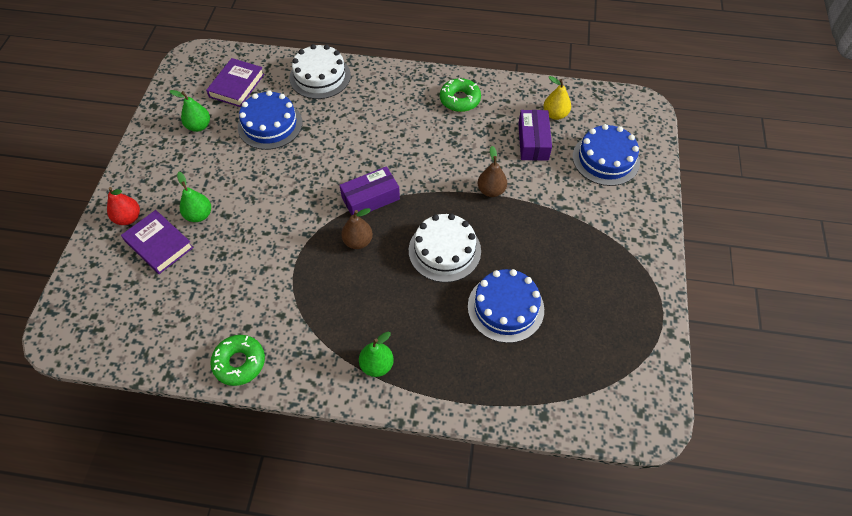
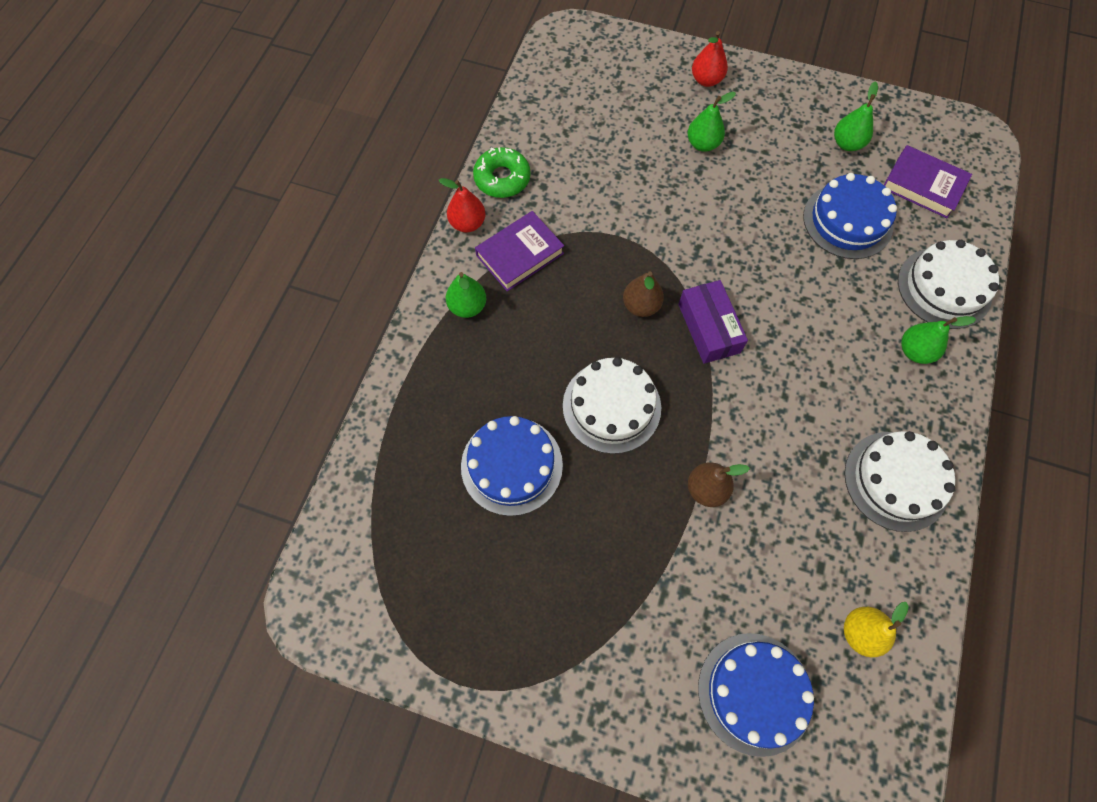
camera: 100 degrees right, 10 degrees up
(159, 244) = (666, 108): purple book -> purple book (519, 254)
(291, 383) = (467, 223): none -> red pear
(370, 91) = (915, 351): none -> green pear
(460, 100) = (896, 480): green donut -> white cake
(533, 141) = (800, 578): purple box -> none

